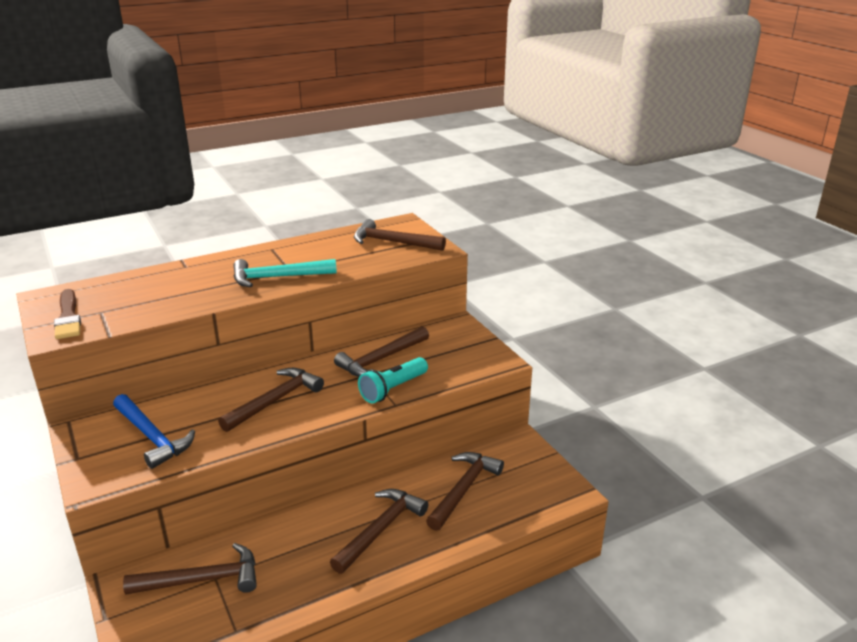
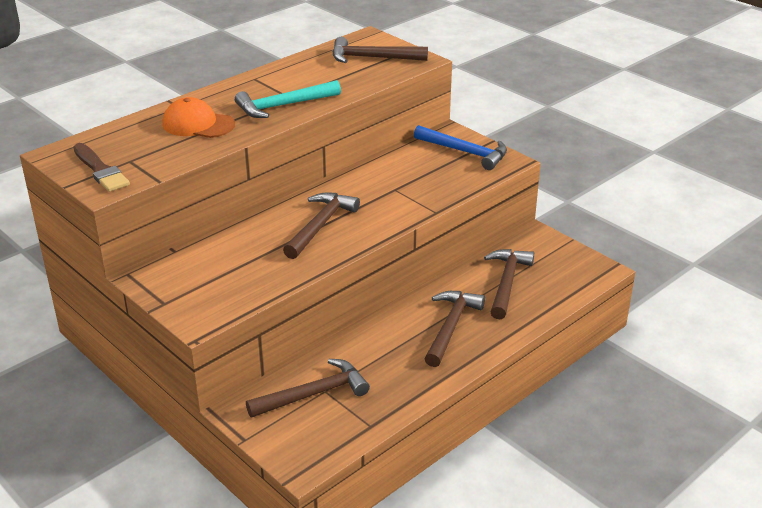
camera: 15 degrees left, 5 degrees up
(152, 437) = (224, 274): blue hammer -> blue hammer (465, 152)
(188, 285) = (198, 124): none -> orange cap
(381, 359) = (397, 175): brown hammer -> none
(393, 389) = (425, 199): turquoise flashlight -> none

